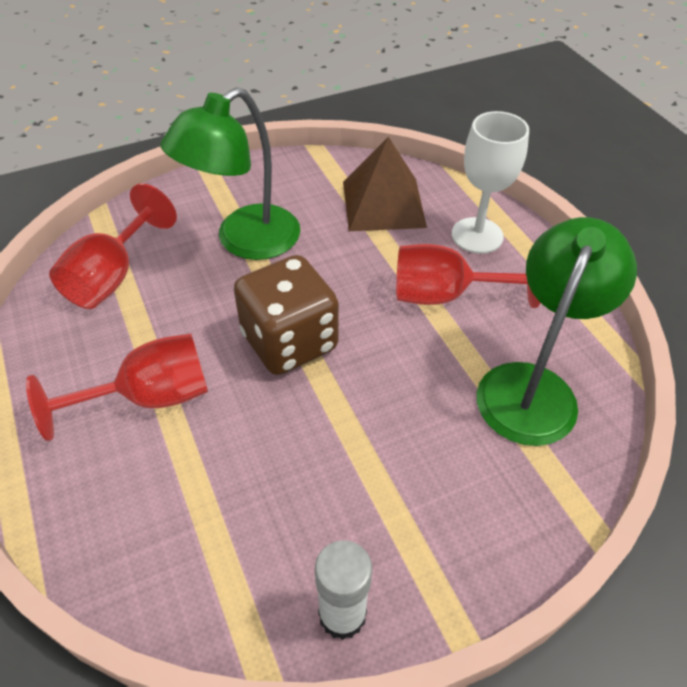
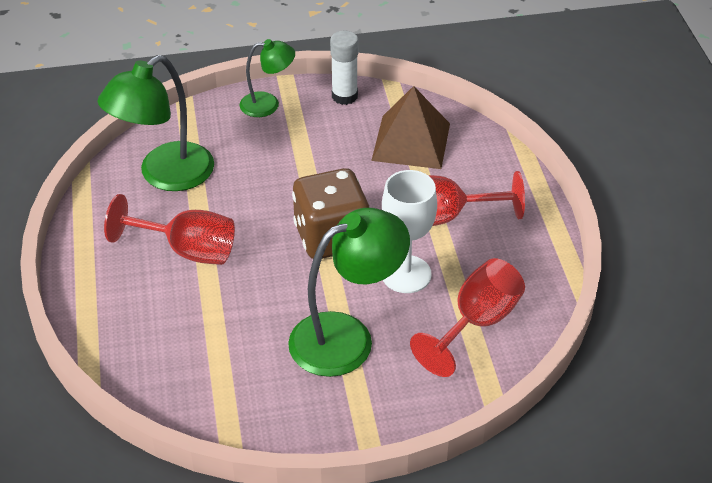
camera: 165 degrees left, 5 degrees down
(383, 204) = (192, 354): brown pyramid -> brown pyramid (411, 142)
(463, 559) = (268, 104): none -> green lamp
(477, 235) = (122, 300): white goblet -> white goblet (406, 274)

